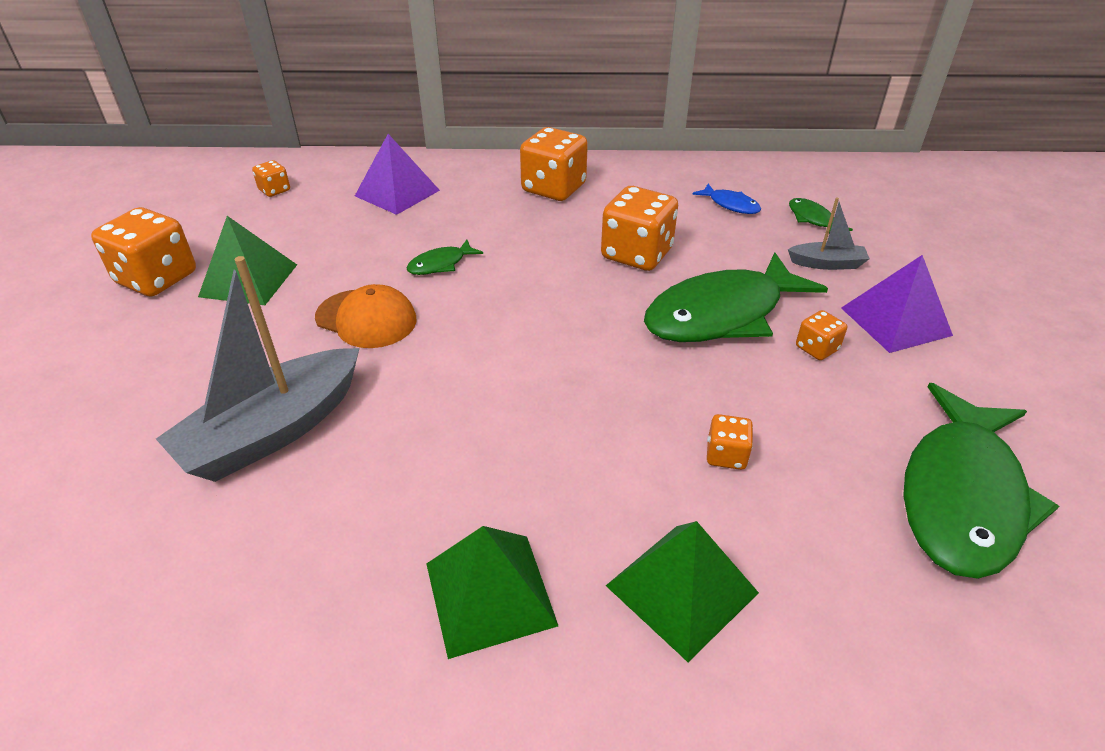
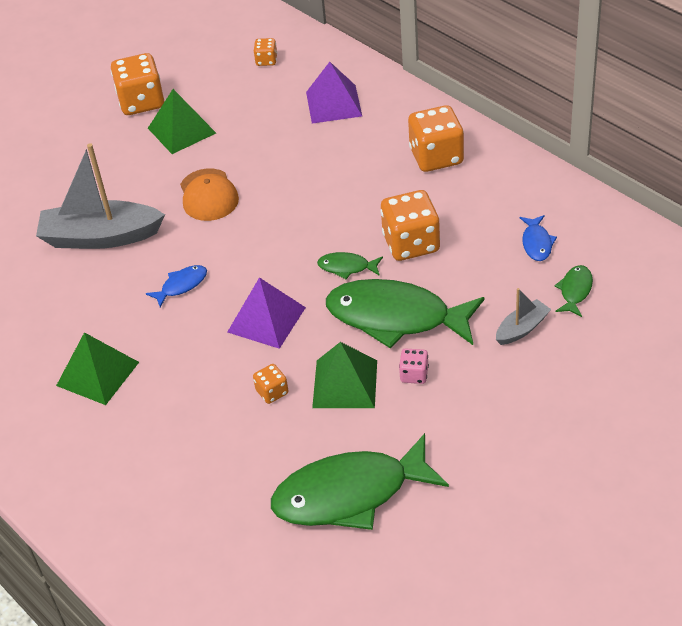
camera: 50 degrees right, 5 degrees up
(440, 264) = (289, 180): green fish -> green fish (347, 267)
(459, 418) = (181, 285): none -> blue fish
(681, 588) = (167, 429): green pyramid -> green pyramid (345, 383)
(816, 348) = (414, 375): orange dice -> pink dice
(827, 264) = (522, 329): grey boat -> grey boat turned 90 degrees counterclockwise
(895, 321) = (492, 393): purple pyramid -> purple pyramid (266, 319)

